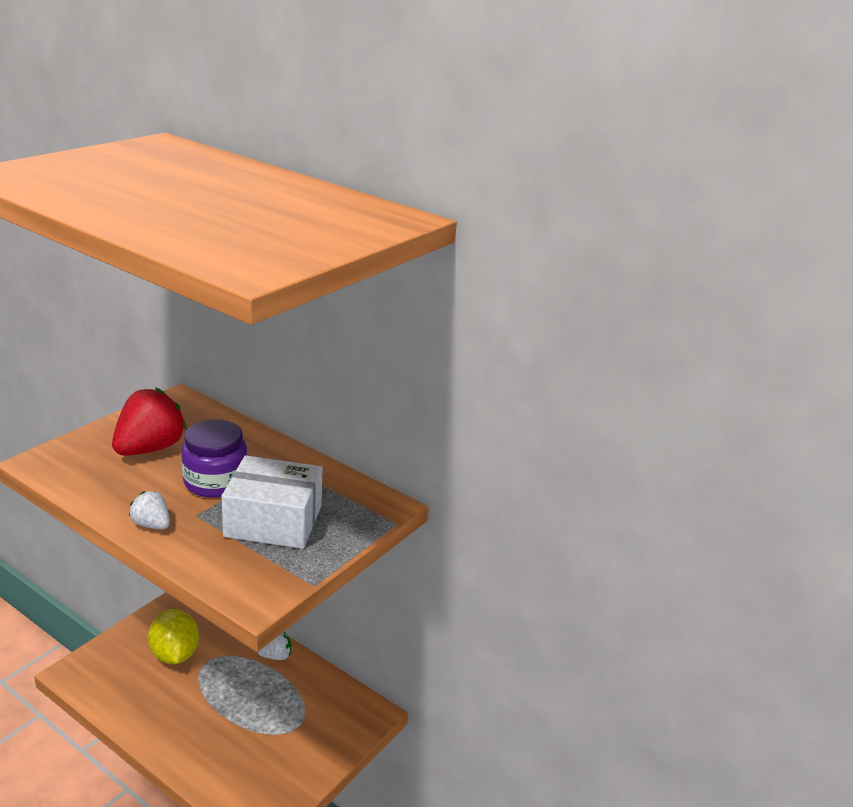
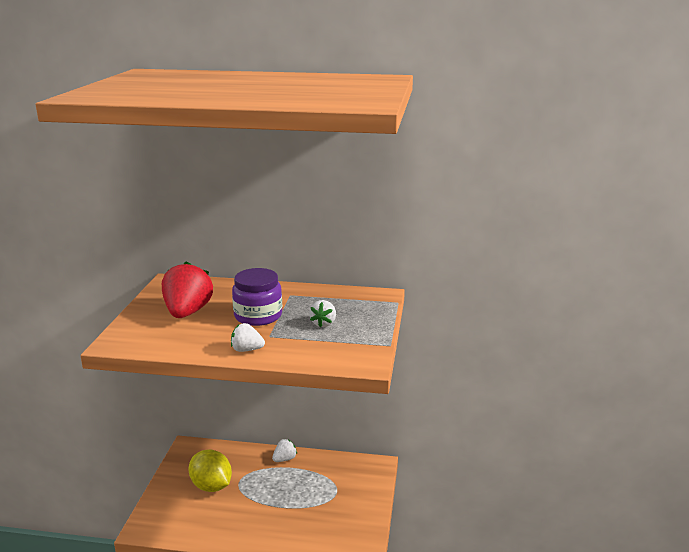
camera: 25 degrees left, 5 degrees down
(273, 521) = (323, 323): white box -> white strawberry

